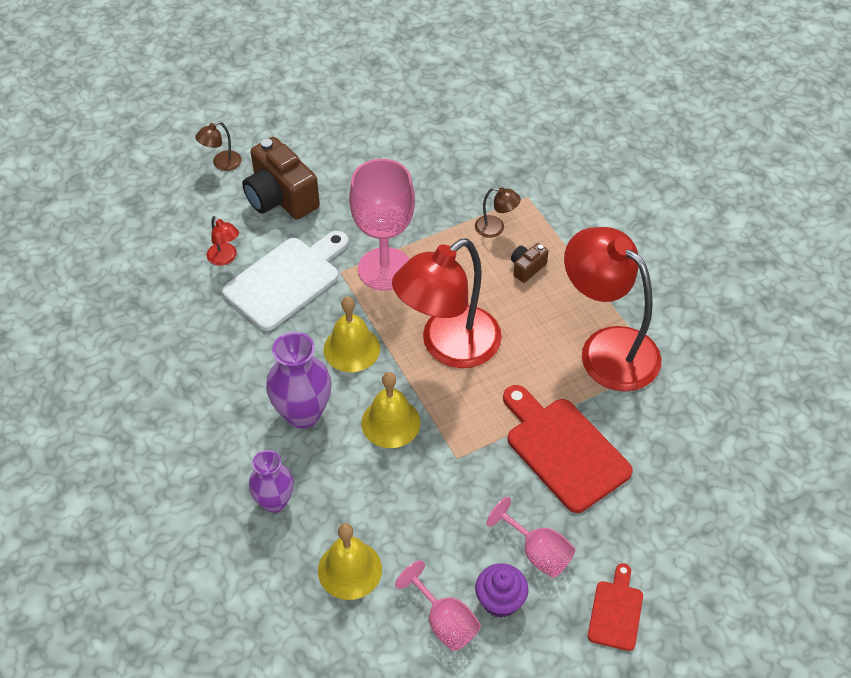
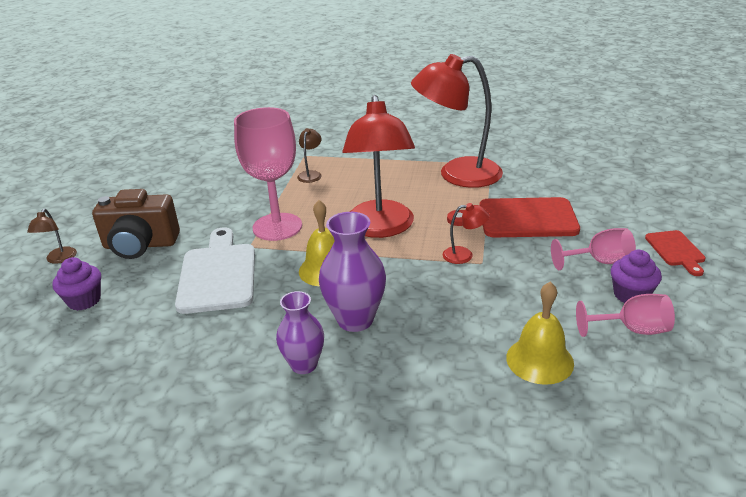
camera: 50 degrees left, 20 degrees down
(190, 224) = (84, 300): none -> purple cupcake
(225, 258) = (148, 296): red lamp -> red lamp (464, 255)
(274, 501) = (427, 375): purple vase -> purple vase (304, 365)
(390, 422) = (416, 279): yellow bell -> none
(495, 228) = (311, 174): brown lamp -> brown lamp turned 45 degrees counterclockwise
(527, 268) = (358, 176): brown camera -> none
(616, 611) = (676, 250): red cutting board -> red cutting board turned 150 degrees counterclockwise

